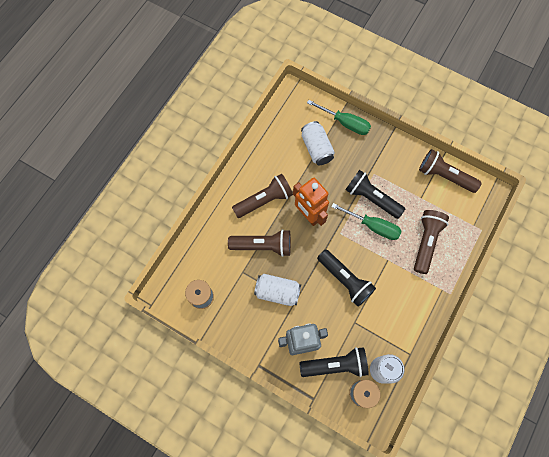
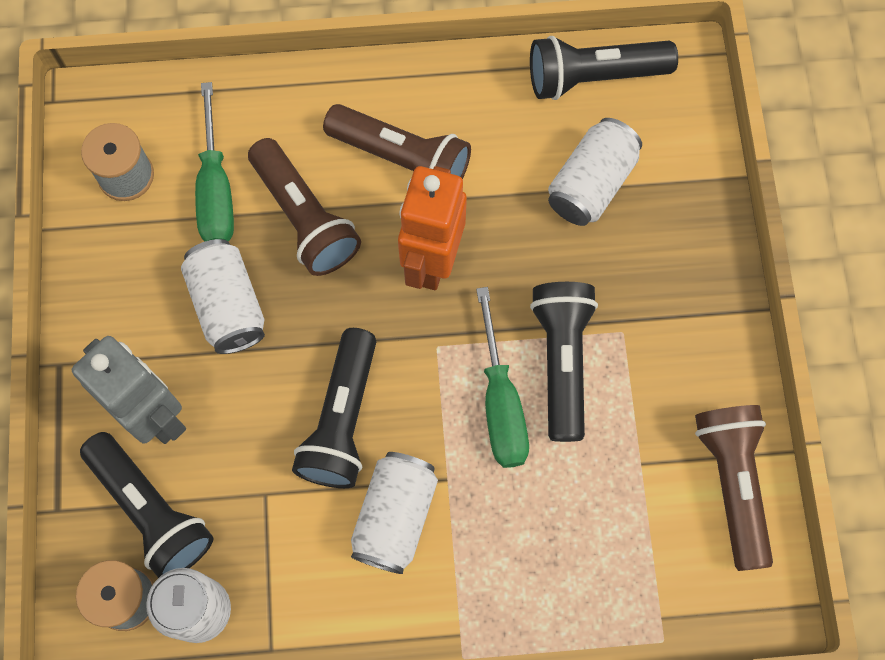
camera: 55 degrees right, 0 degrees up
(279, 122) = (593, 77): none -> black flashlight
(345, 123) = (694, 202): green screwdriver -> green screwdriver (216, 189)
(390, 284) = (395, 517): none -> white can
(426, 242) = (545, 535): brown flashlight -> none

